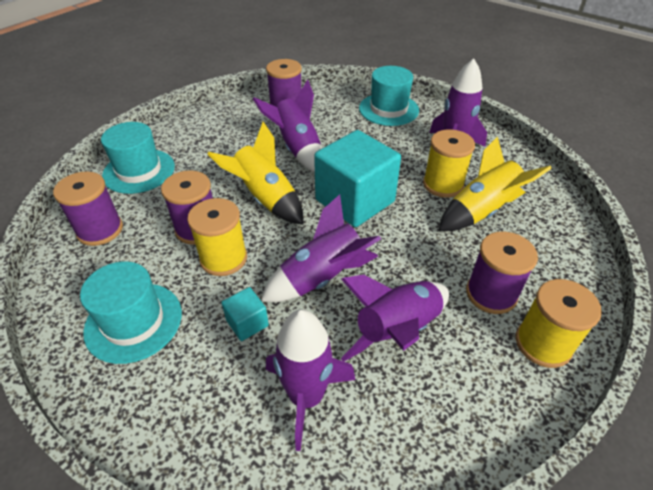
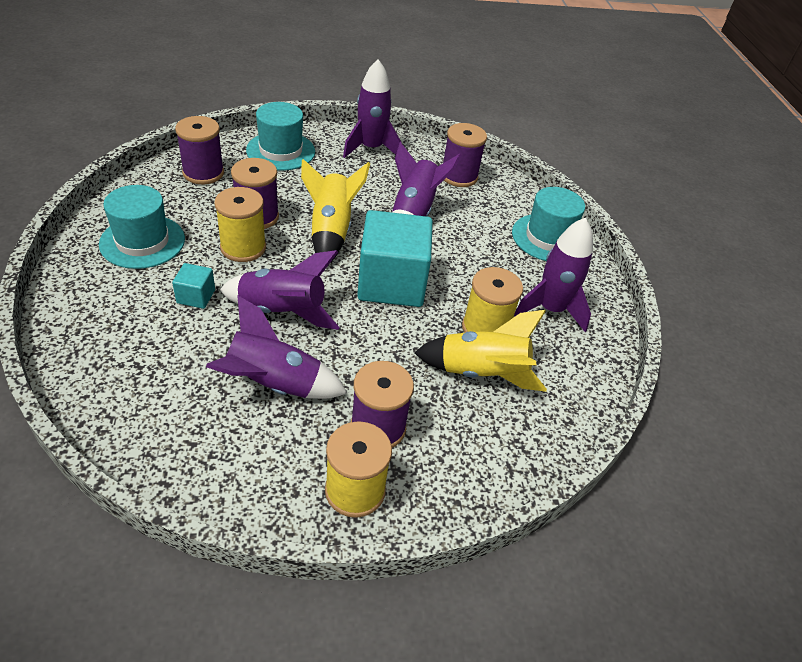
camera: 40 degrees right, 0 degrees up
(306, 397) = (161, 365): purple rocket -> purple rocket (371, 148)

